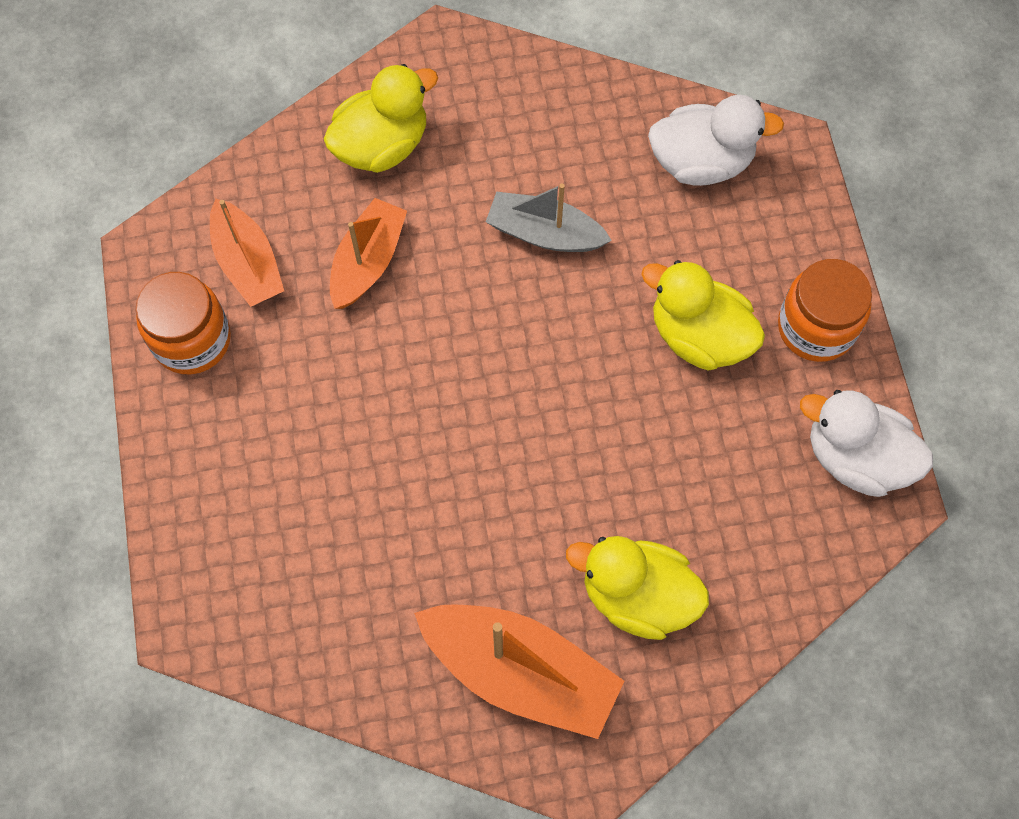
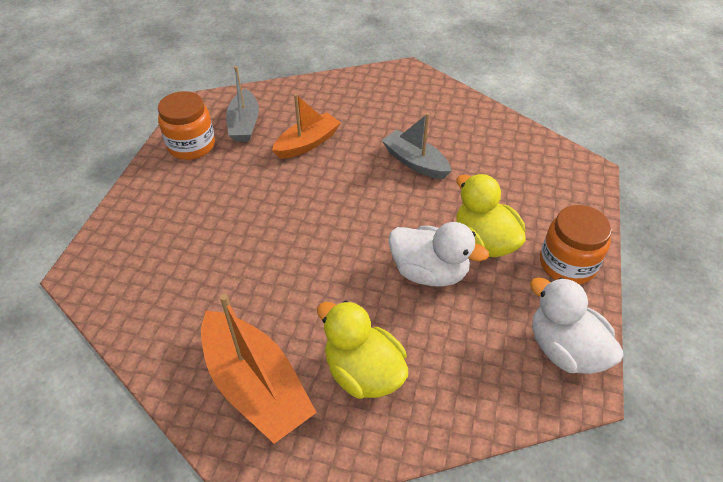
camera: 25 degrees right, 20 degrees down
(248, 263) = (244, 124): orange boat -> grey boat
(382, 145) = (348, 100): yellow duck -> none
(701, 162) = (528, 160): white duck -> white duck (429, 272)

